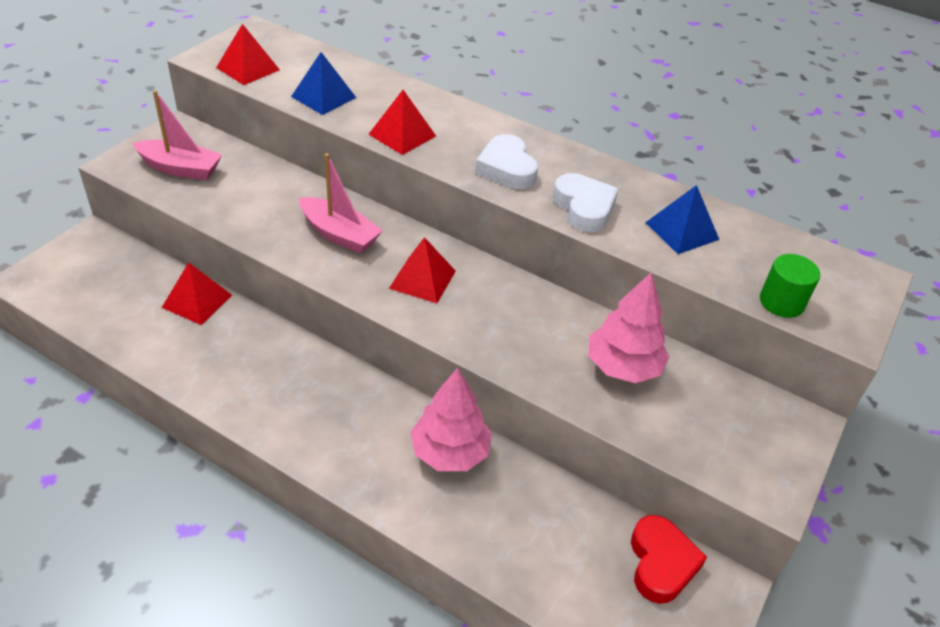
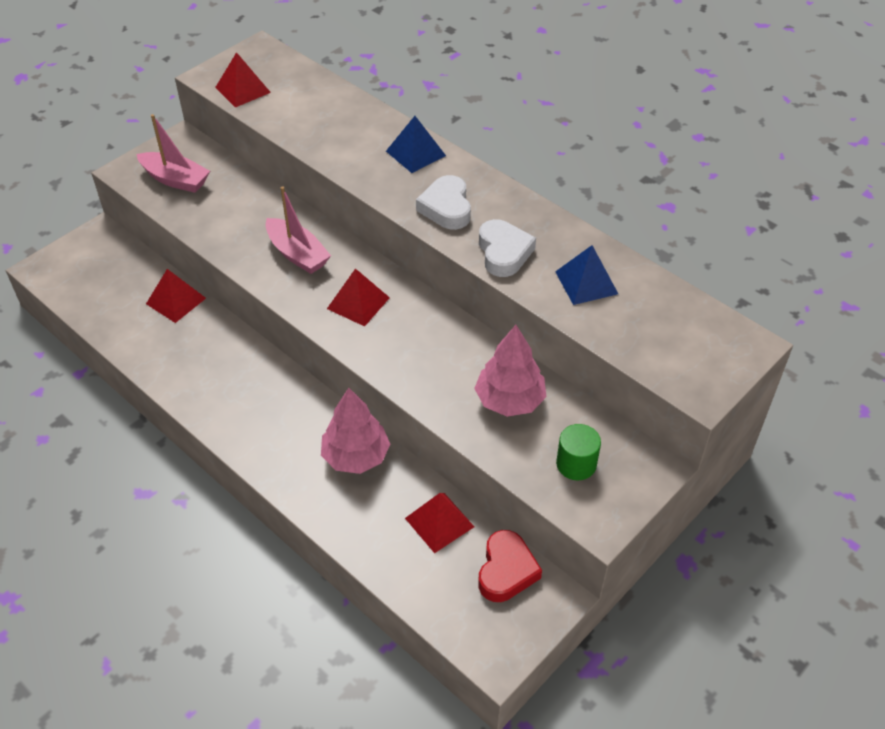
camera: 15 degrees right, 5 degrees up
(323, 97) = (302, 123): blue pyramid -> blue pyramid (415, 153)
(402, 135) = (362, 167): red pyramid -> red pyramid (439, 522)
(781, 302) = (650, 359): green cylinder -> green cylinder (576, 464)

